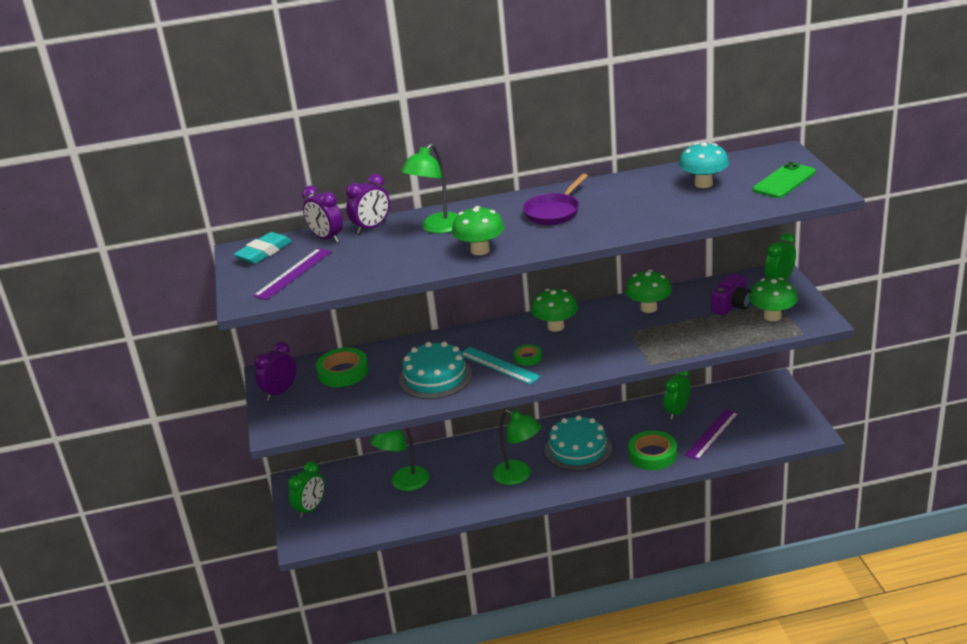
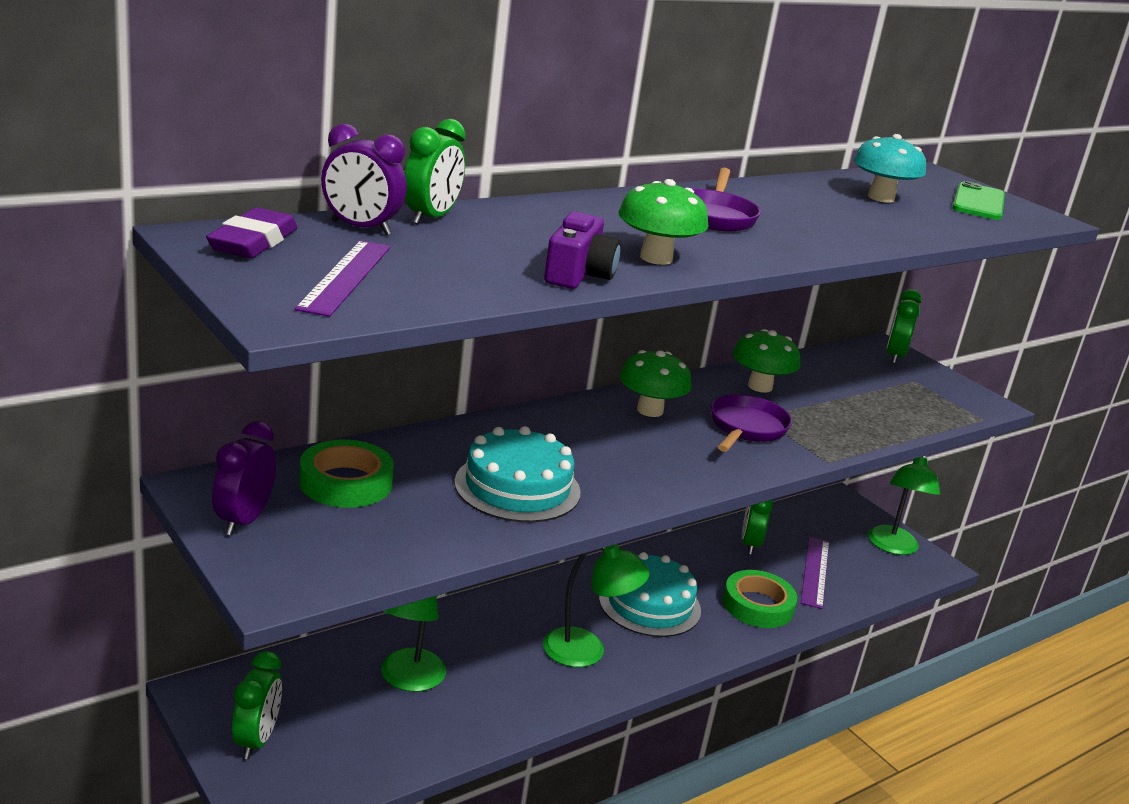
camera: 30 degrees left, 5 degrees down
(264, 252) = (253, 242): turquoise eraser -> purple eraser
(372, 227) = (431, 218): purple clock -> green clock
(437, 228) = (548, 225): green lamp -> green lamp (893, 547)
(499, 365) = (608, 466): turquoise ruler -> none
(528, 358) = (644, 455): green tape -> none
(612, 340) = (746, 428): none -> purple pan
(731, 305) = (864, 384): purple camera -> purple camera (578, 274)
(772, 316) = (926, 398): green mushroom -> none

